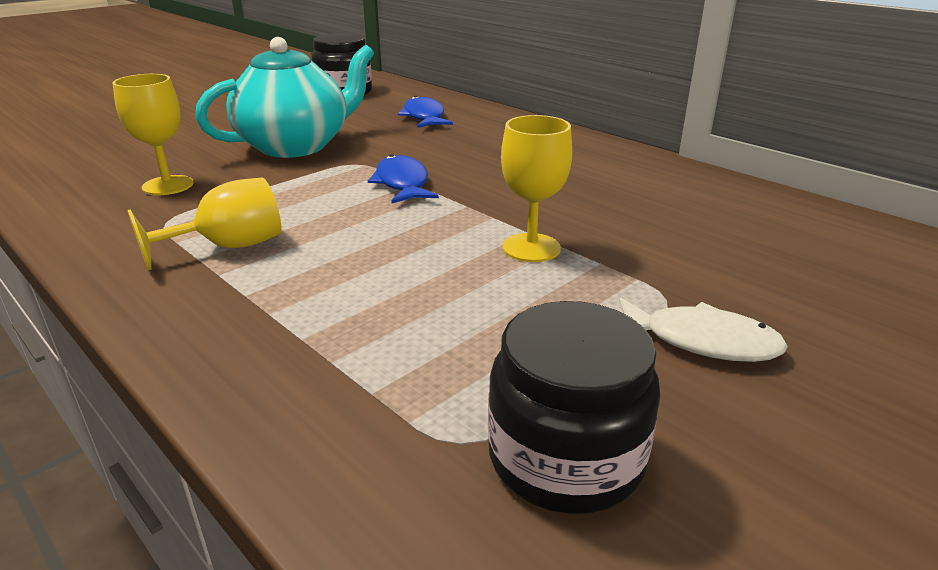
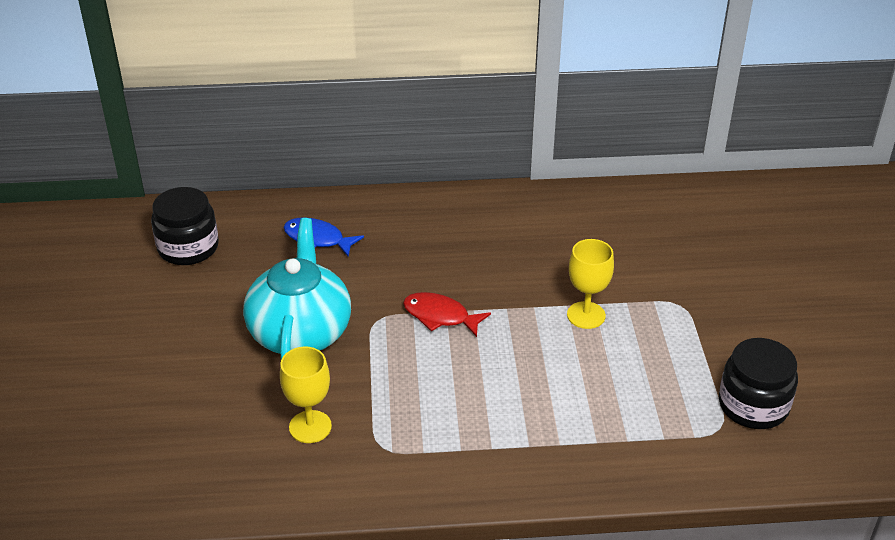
camera: 50 degrees left, 10 degrees up
(230, 247) = (457, 431): yellow goblet -> none
(402, 183) = (440, 316): blue fish -> red fish
(701, 341) = (719, 319): white fish -> none

